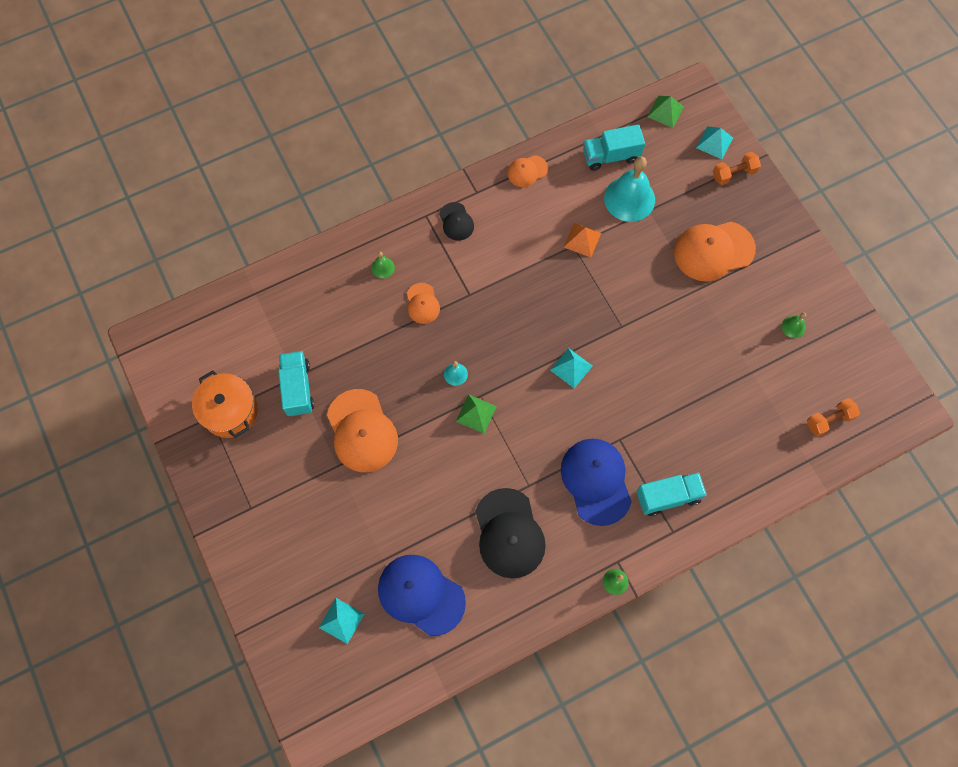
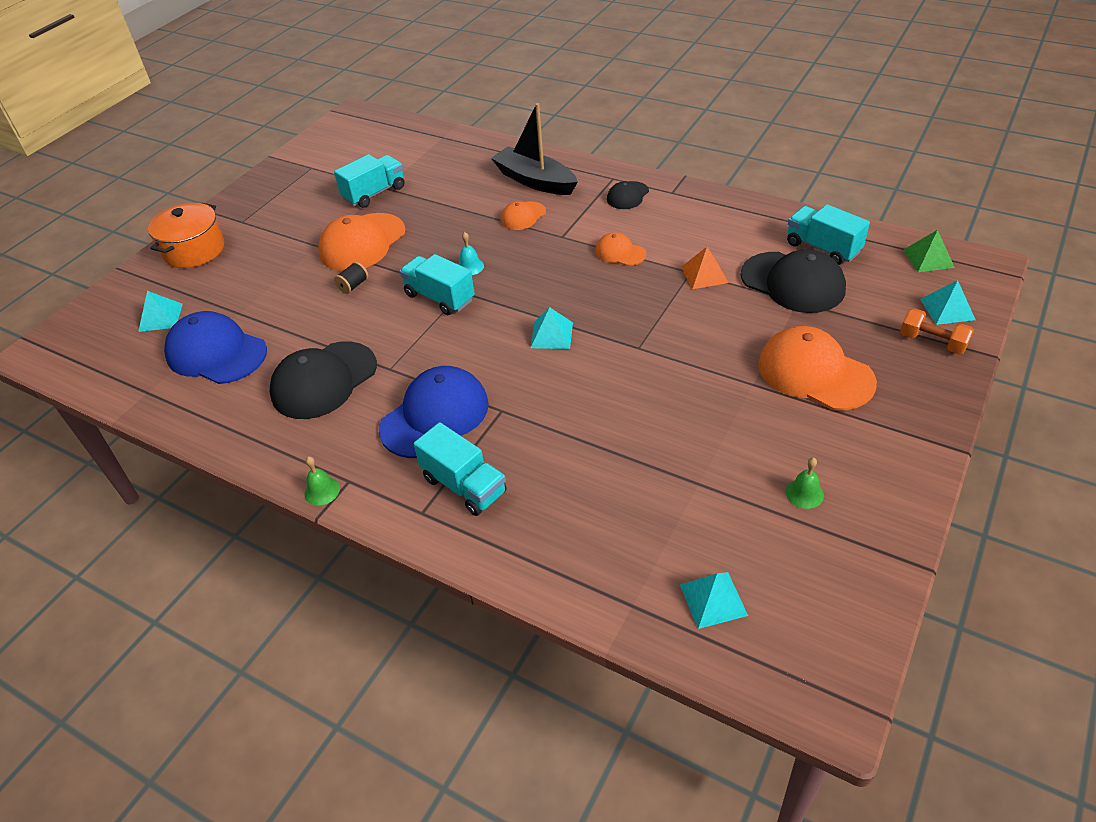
camera: 60 degrees right, 25 degrees down
(230, 411) = (324, 173): orange pot -> orange pot (194, 250)
(383, 267) = (535, 181): green bell -> black boat
(414, 464) = (353, 286): none -> black spool
(421, 594) = (216, 353): blue cap -> blue cap turned 60 degrees counterclockwise
(476, 413) = (439, 298): green pyramid -> turquoise truck
(527, 171) = (733, 208): orange cap -> orange cap (620, 252)
(629, 198) = (793, 282): turquoise bell -> black cap
(829, 420) = (713, 599): orange dumbbell -> turquoise pyramid

